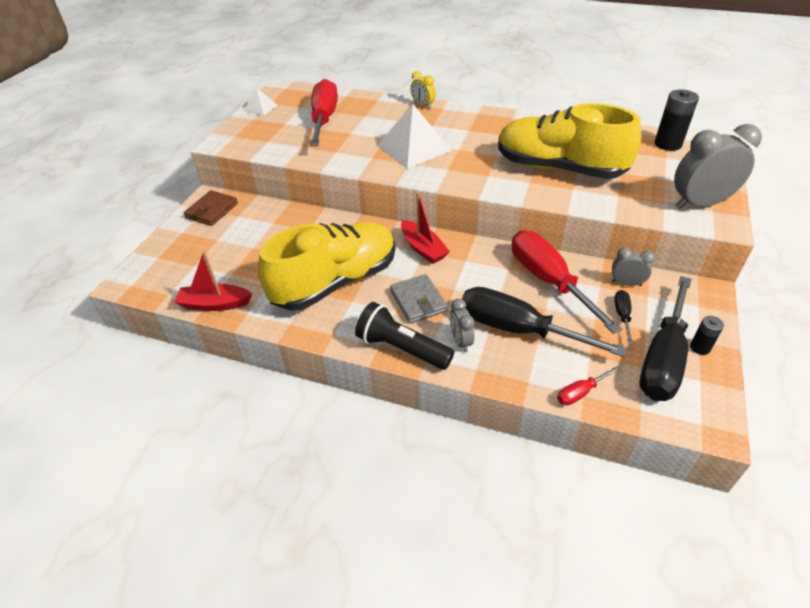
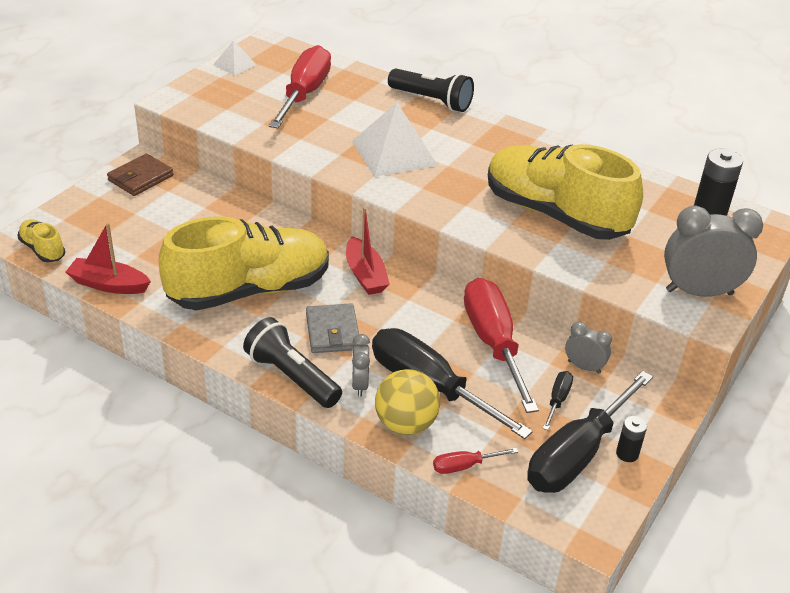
camera: 10 degrees right, 5 degrees down
(147, 287) = (43, 250): none -> yellow shoe
(423, 106) = (432, 101): yellow clock -> black flashlight
(514, 367) = (405, 424): none -> yellow ball

